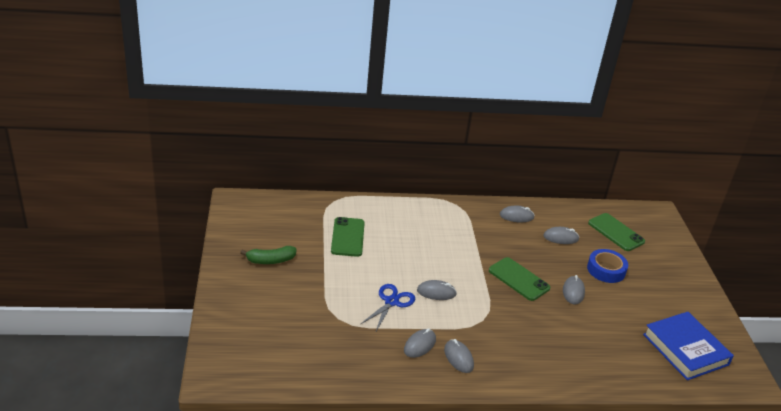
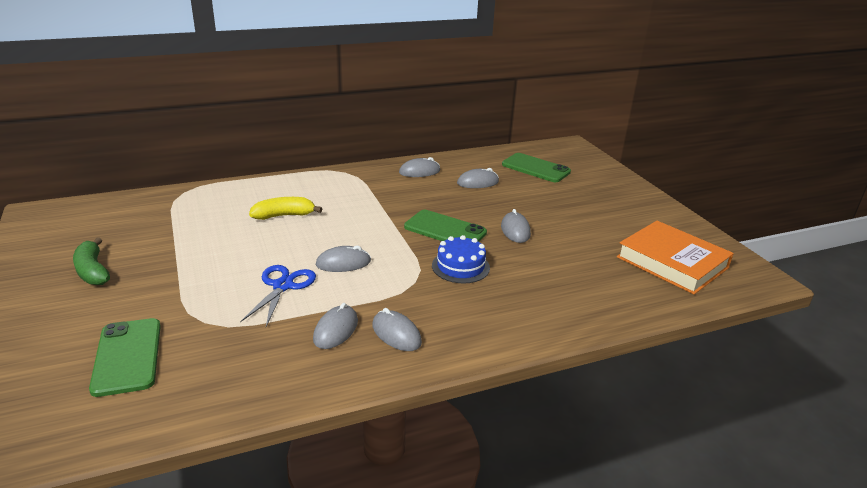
camera: 15 degrees left, 5 degrees down
(270, 260) = (93, 271): green banana -> green banana turned 90 degrees clockwise
(348, 237) = (208, 225): green phone -> green phone (127, 356)
(402, 239) = (284, 215): none -> yellow banana
(519, 315) = (460, 266): none -> blue cake
(606, 270) = (542, 203): blue tape -> none
(685, 349) = (672, 262): blue book -> orange book

